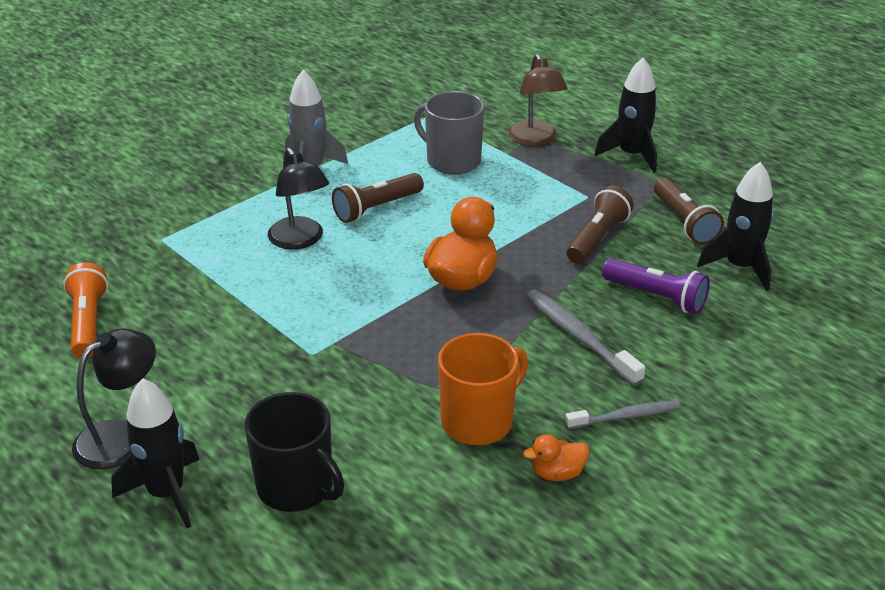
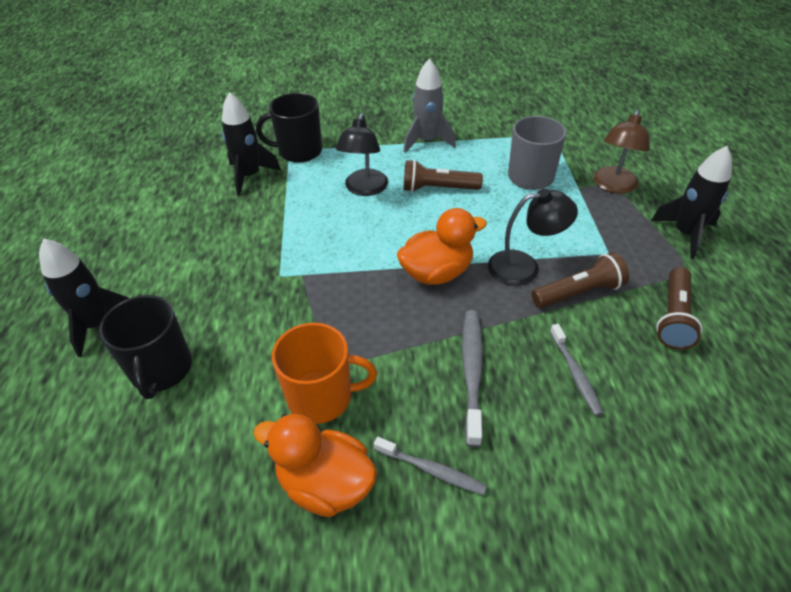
camera: 40 degrees right, 10 degrees up
(88, 323) = (193, 186): orange flashlight -> none
(121, 437) = (122, 270): black lamp -> black lamp (524, 267)
(175, 235) = (299, 151): none -> black mug
(557, 473) = (325, 484): orange duck -> orange duck, size x1.89
(656, 297) = (575, 374): purple flashlight -> grey toothbrush
(739, 267) = (686, 389): black rocket -> black rocket (250, 176)

